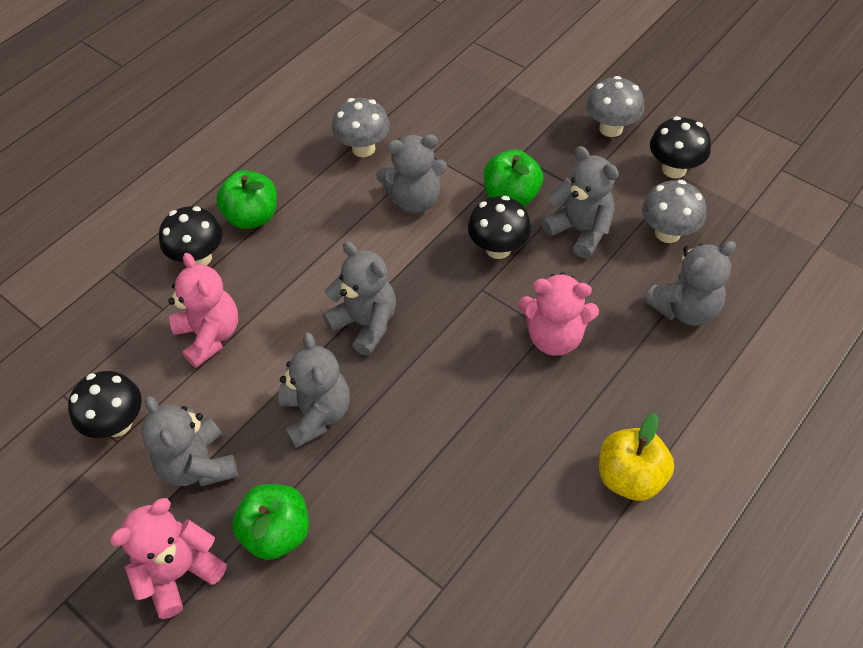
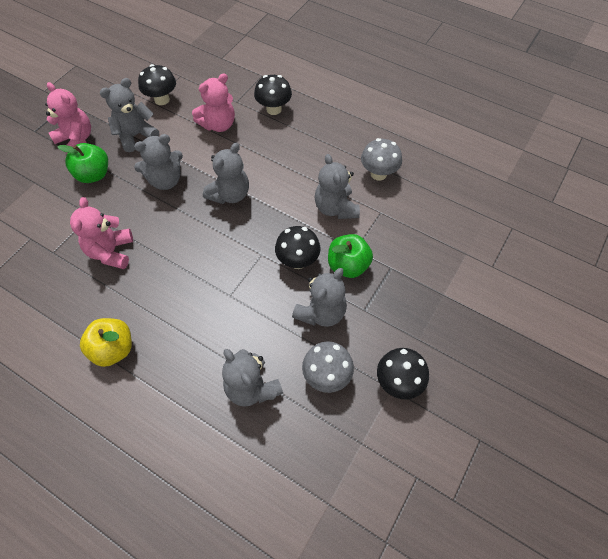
camera: 80 degrees right, 5 degrees up
(252, 217) = (309, 127): green apple -> none
(554, 337) = (223, 300): pink teddy bear -> pink teddy bear (111, 252)
(611, 128) = (435, 332): grey mushroom -> none

